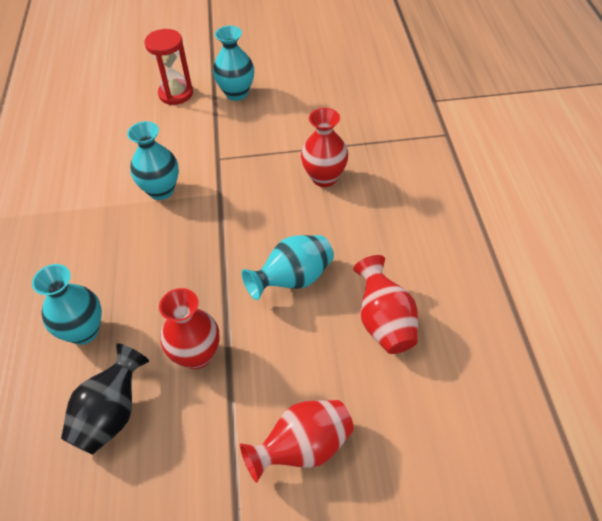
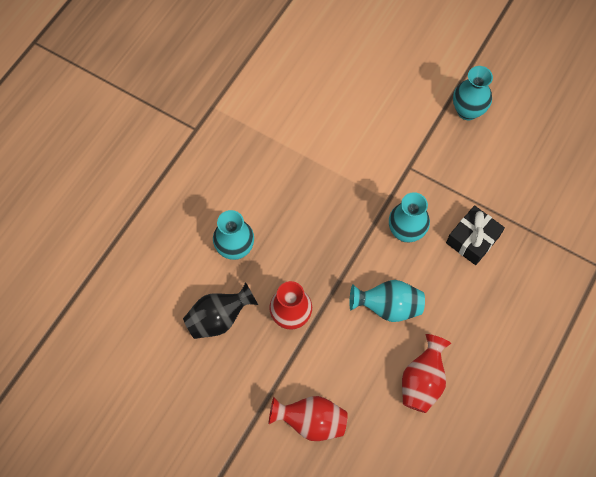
camera: 35 degrees right, 15 degrees up
(161, 190) = (350, 169): turquoise vase -> turquoise vase (405, 232)
(176, 94) = (420, 79): red hourglass -> none
(324, 178) = (472, 239): red vase -> black gift

